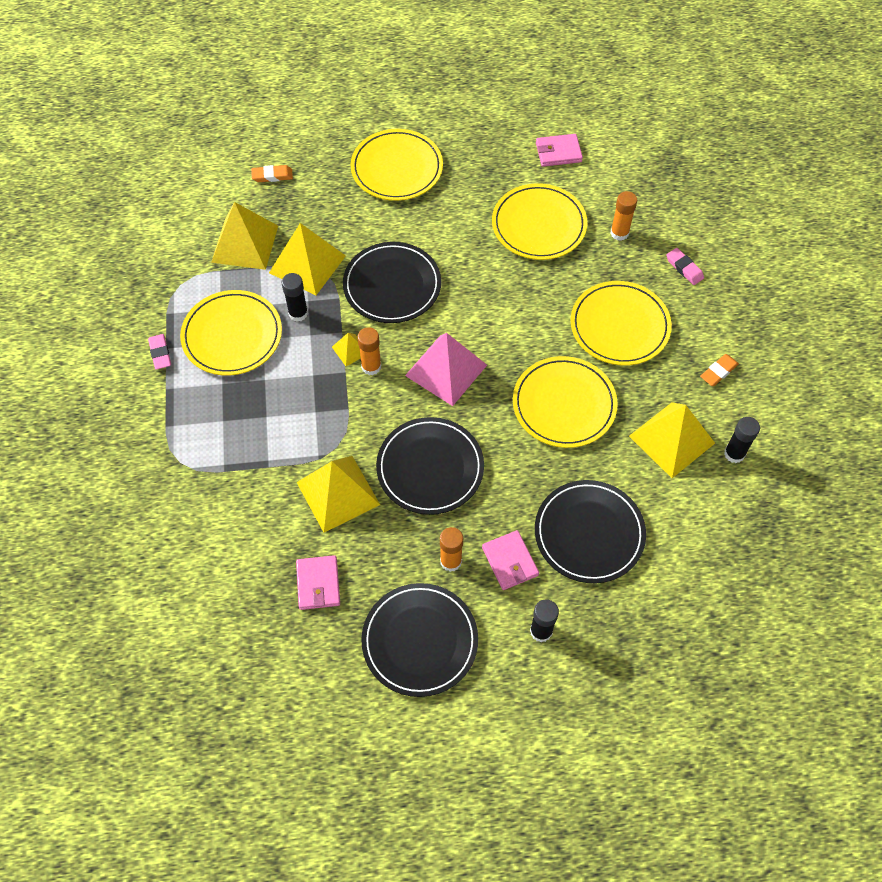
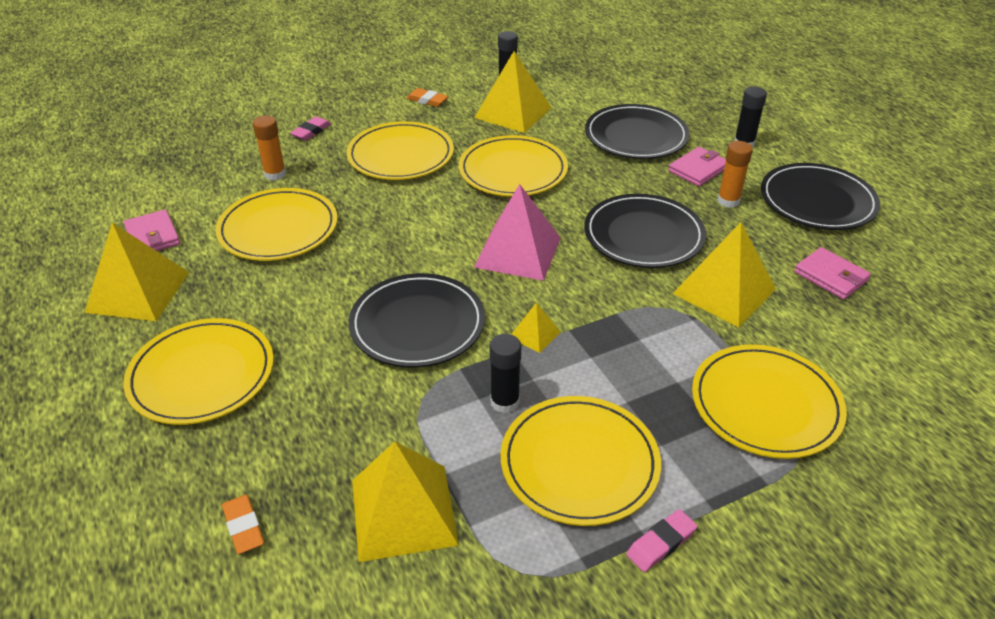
camera: 110 degrees left, 20 degrees down
(221, 459) = (765, 404): none -> yellow plate
(307, 264) = (415, 420): yellow pyramid -> yellow pyramid (138, 291)
(318, 584) = (831, 276): pink wallet -> pink wallet turned 75 degrees clockwise
(371, 366) = (548, 310): orange glue stick -> none

